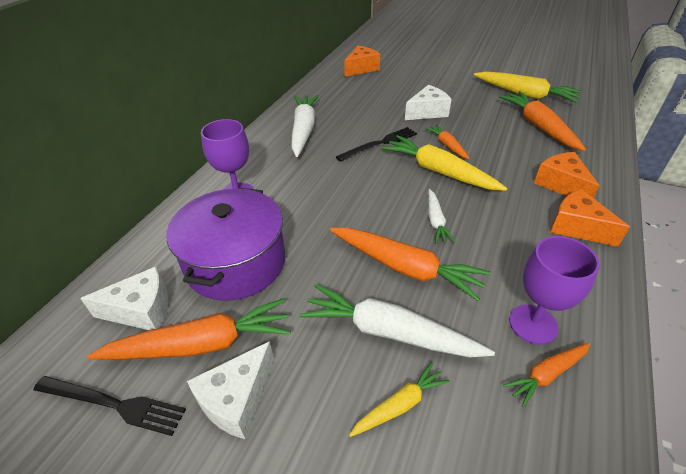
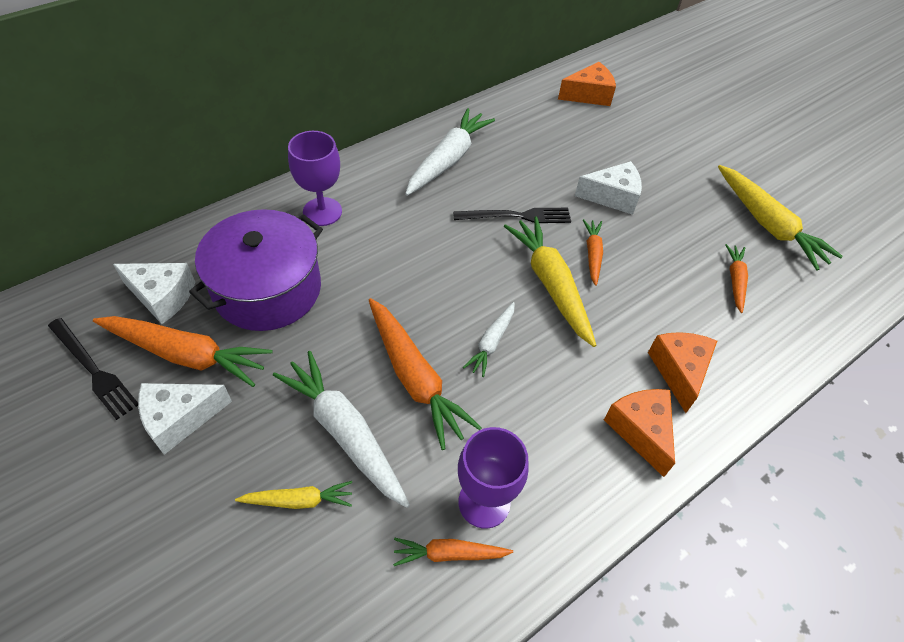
camera: 25 degrees right, 10 degrees up
(538, 126) = (735, 281): orange carrot -> orange carrot, size x0.54

